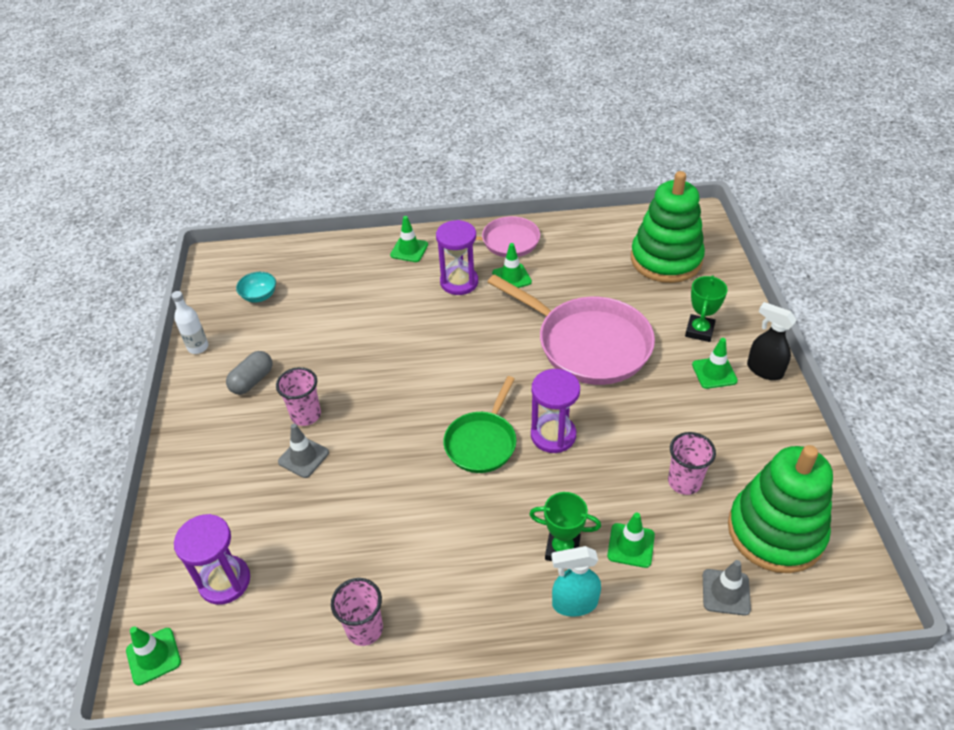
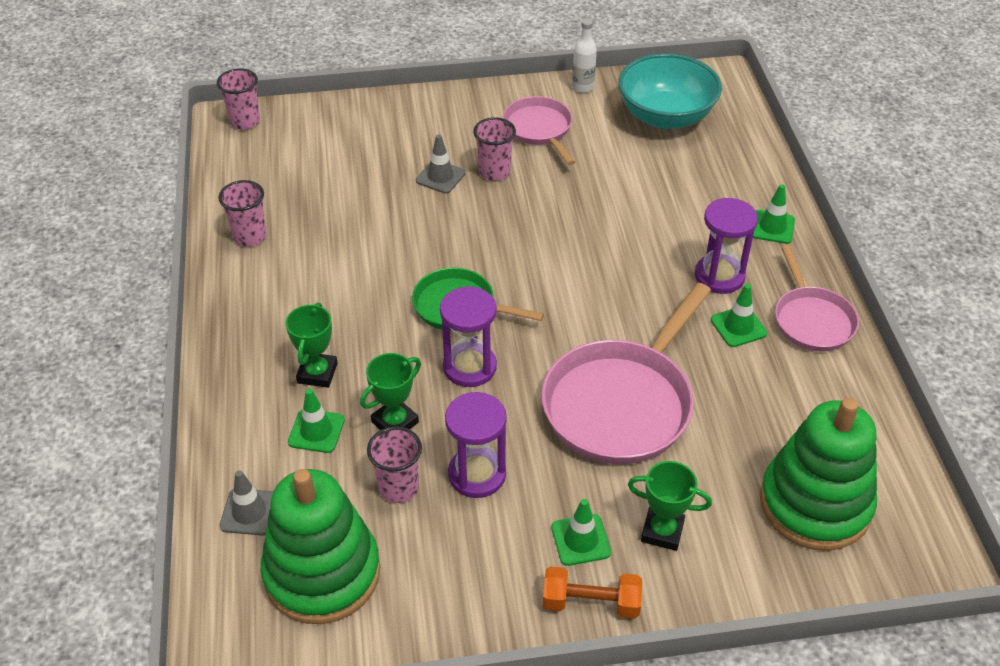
camera: 85 degrees right, 0 degrees up
(153, 656) = (245, 121): green traffic cone -> pink cup
(224, 581) = (308, 148): purple hourglass -> purple hourglass (477, 474)
(252, 381) = (539, 130): grey capsule -> pink pan
(259, 296) = (665, 116): turquoise bowl -> turquoise bowl, size x2.26
(574, 603) = (254, 381): turquoise spray bottle -> none
(616, 486) = (395, 422): none -> green trophy
(764, 370) = (591, 602): black spray bottle -> orange dumbbell

